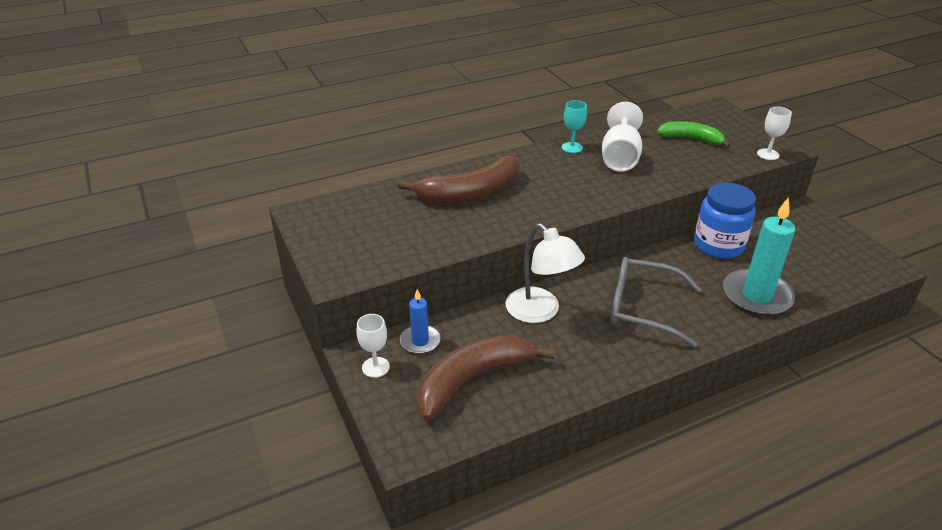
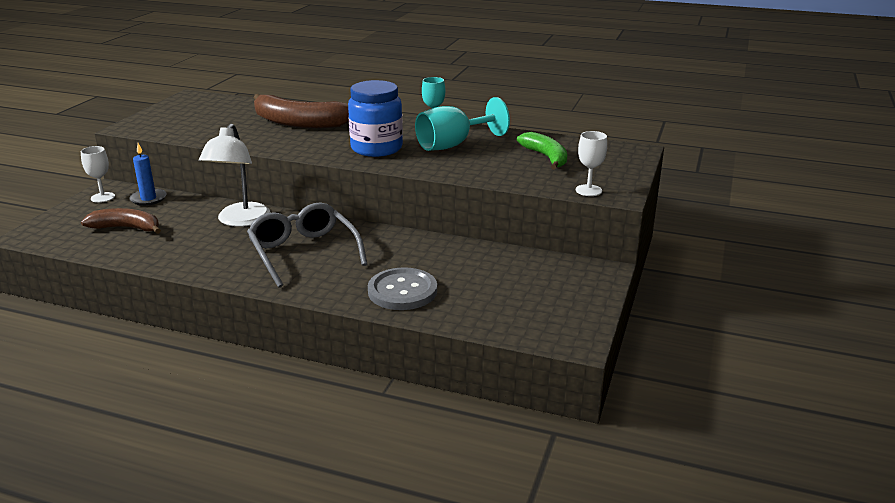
camera: 45 degrees right, 10 degrees down
(473, 380) = (126, 228): brown banana -> brown banana, size x0.62
(620, 157) = (453, 145): white goblet -> turquoise goblet
(718, 245) = (456, 252): blue jar -> blue jar (376, 148)
(756, 296) = (402, 291): turquoise candle -> grey button

